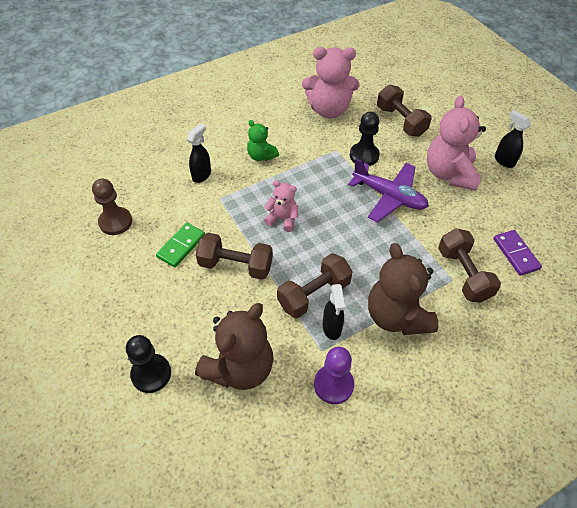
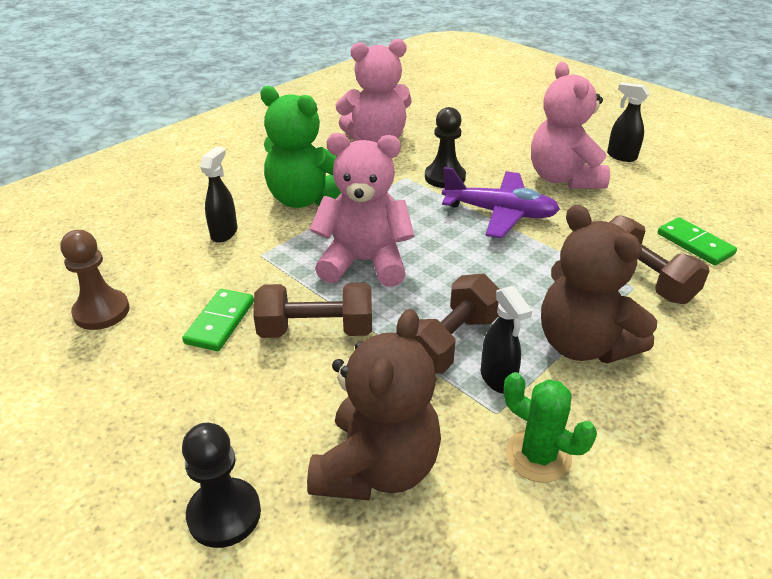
camera: 15 degrees left, 15 degrees down
(261, 156) = (304, 199): green teddy bear -> green teddy bear, size x1.86
(282, 219) = (364, 262): pink teddy bear -> pink teddy bear, size x1.86
(333, 385) = (538, 455): purple pawn -> green cactus
(400, 121) = (474, 138): brown dumbbell -> none
(515, 254) = (694, 244): purple domino -> green domino

